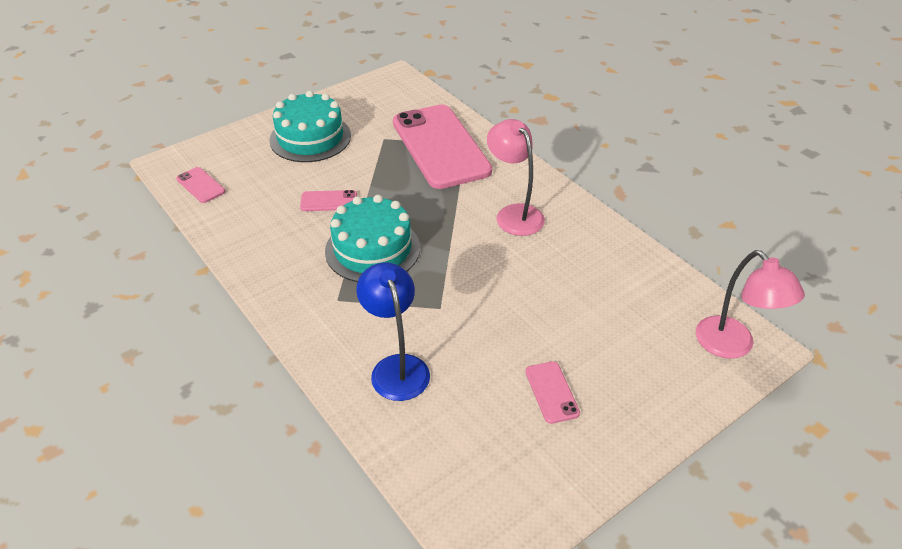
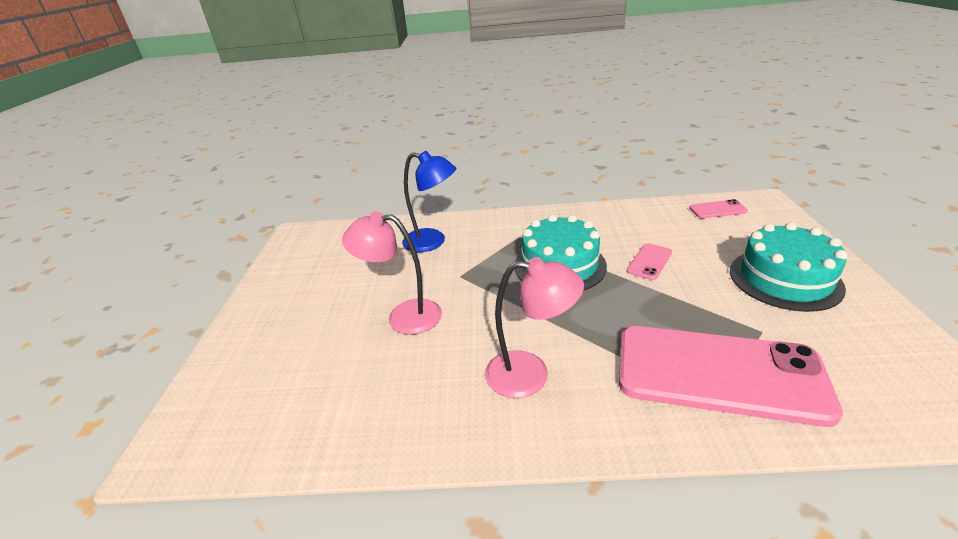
camera: 130 degrees right, 10 degrees down
(551, 392) = (329, 294): pink phone -> none
(732, 346) = (198, 430): pink lamp -> pink lamp (403, 316)

